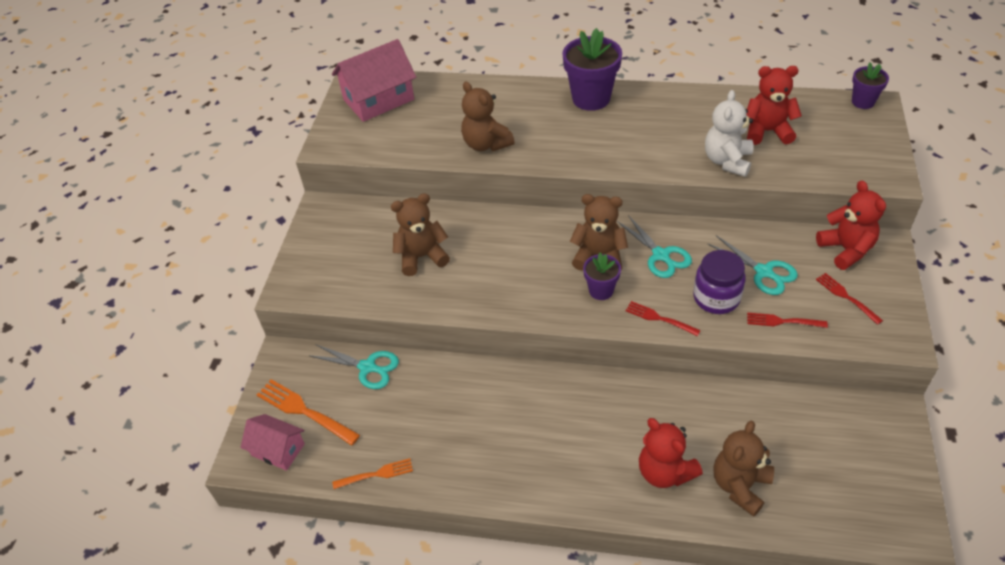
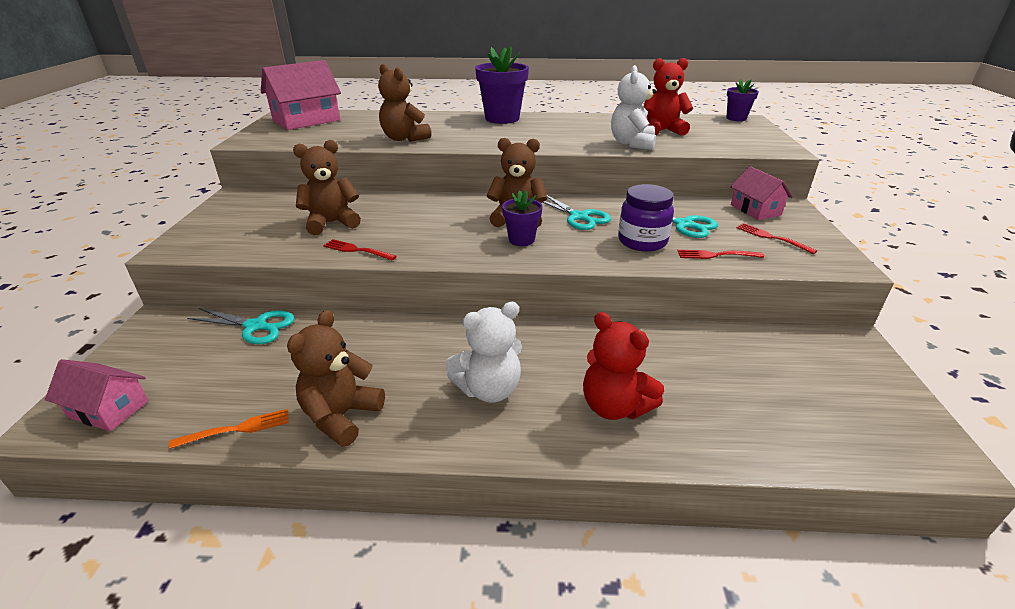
camera: 10 degrees left, 15 degrees down
(305, 411) = (163, 369): orange fork -> none
(565, 448) = (489, 389): none -> white teddy bear
(660, 318) = (587, 257): red fork -> red fork (357, 250)
(740, 486) = (709, 416): brown teddy bear -> brown teddy bear (341, 416)
(846, 250) = (755, 210): red teddy bear -> pink house

